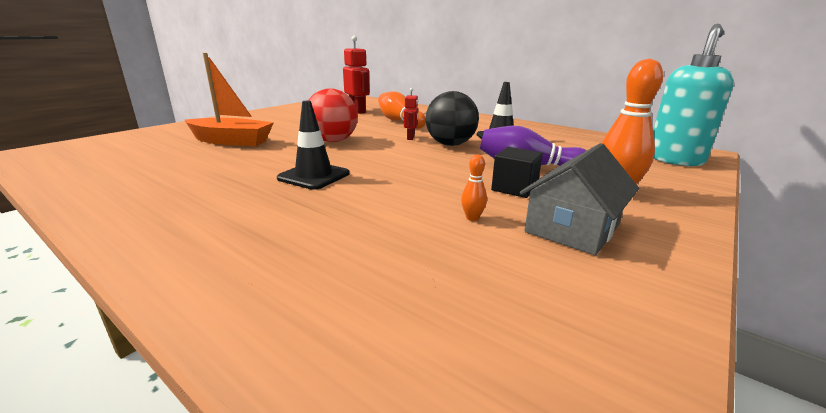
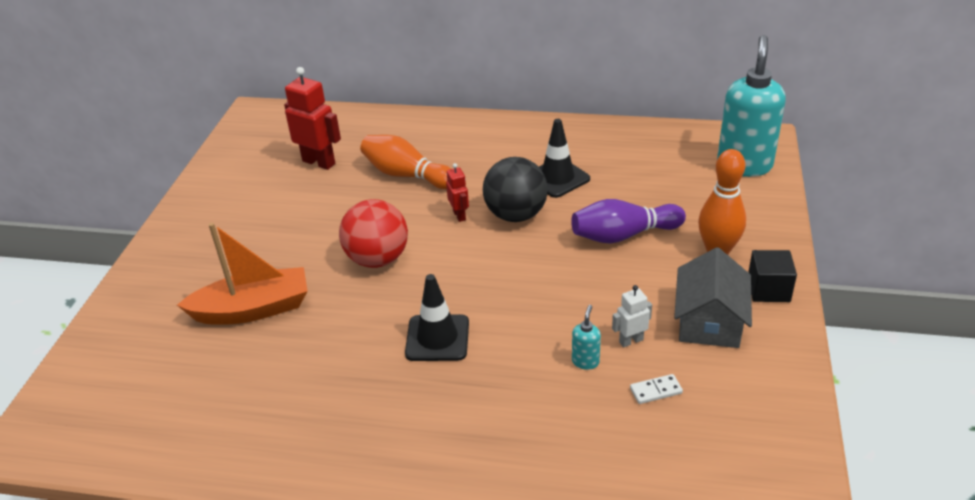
camera: 25 degrees left, 15 degrees up
(412, 218) = (585, 361): none -> turquoise soap dispenser
(461, 257) = (656, 390): none -> white domino
(472, 218) = (631, 341): orange bowling pin -> white robot
(514, 188) = (635, 280): black cube -> black cube (768, 289)

